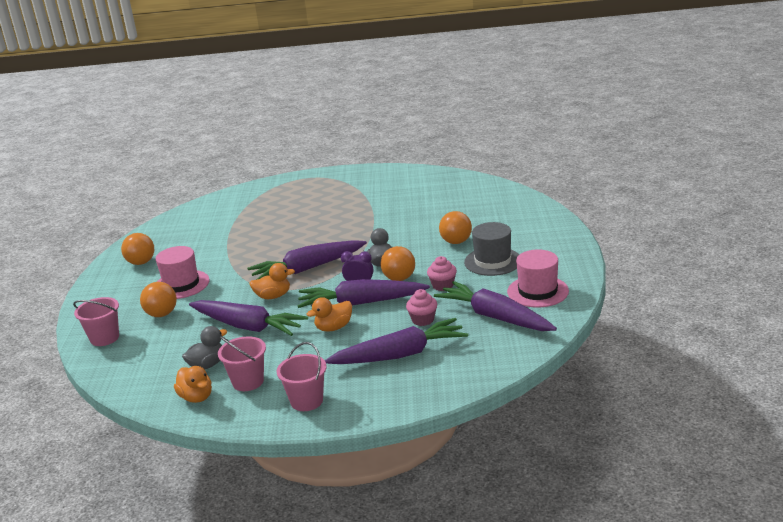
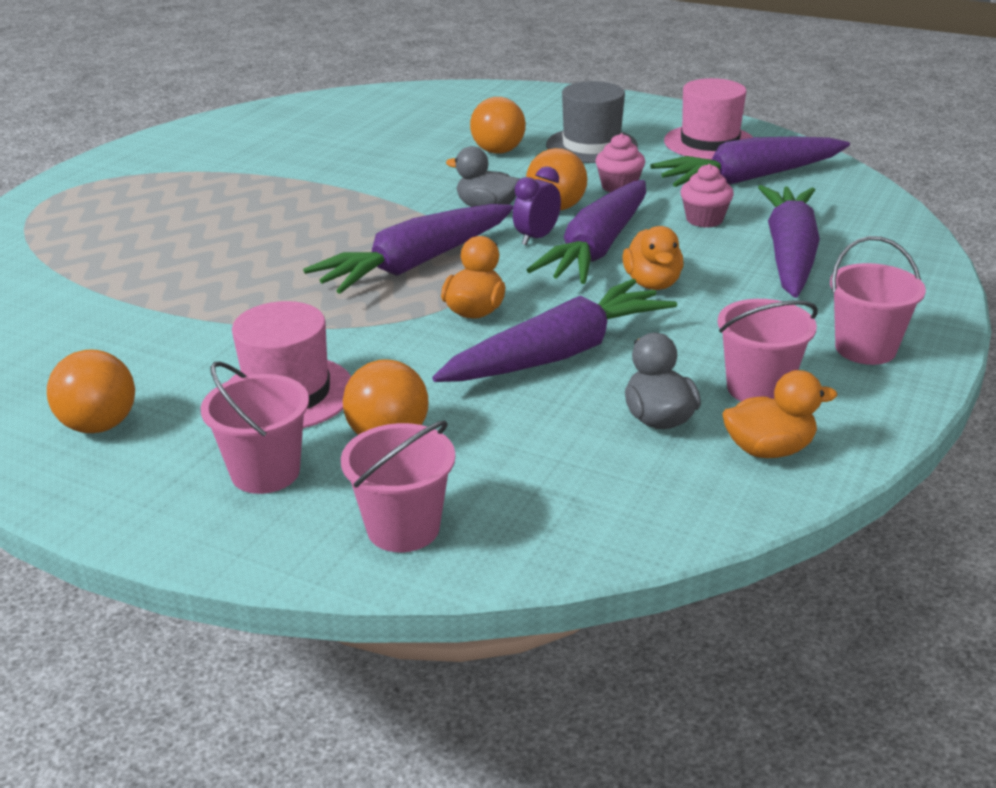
camera: 65 degrees left, 5 degrees up
(127, 301) = (265, 472): none -> pink bucket
(307, 268) = (415, 264): purple carrot -> purple carrot turned 45 degrees clockwise

